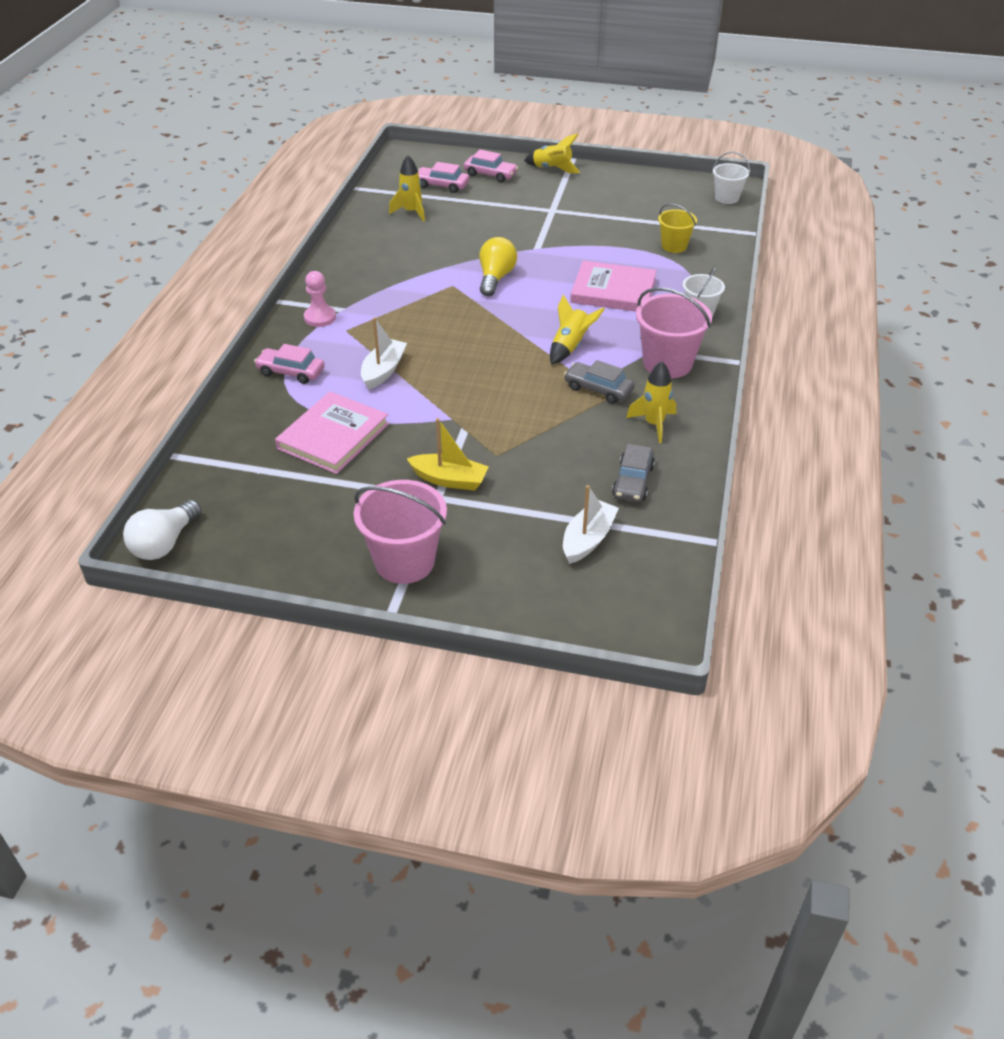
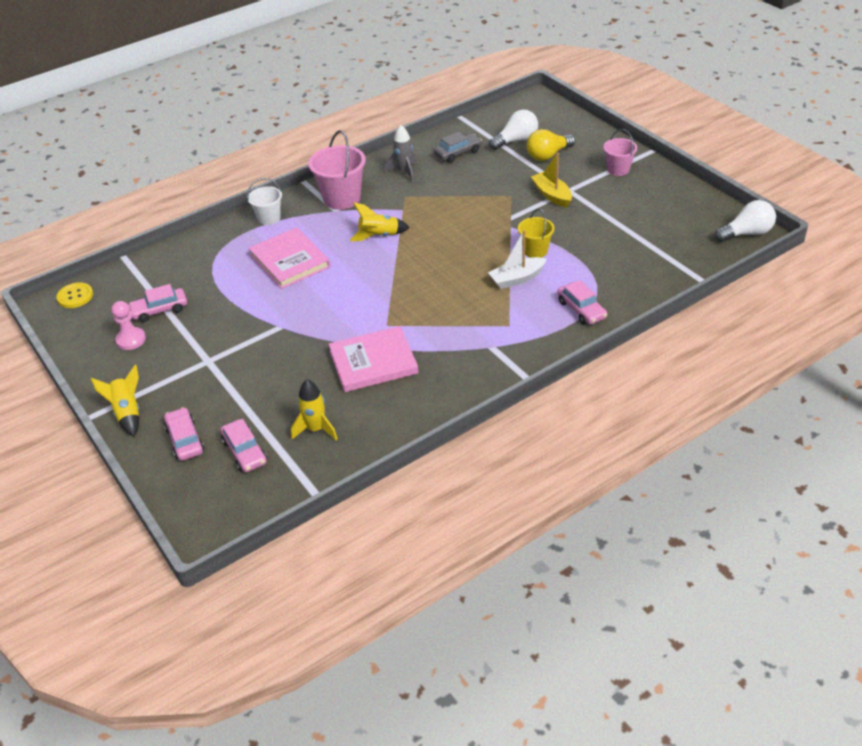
camera: 135 degrees left, 0 degrees up
(320, 317) = (516, 348): pink pawn -> pink pawn (131, 340)
(333, 436) = (594, 250): pink book -> pink book (373, 362)
(404, 561) = (618, 169): pink bucket -> pink bucket, size x0.60
(495, 278) = (348, 315): yellow light bulb -> yellow light bulb (548, 155)
(588, 539) = (516, 140): white boat -> white light bulb
(598, 389) = (403, 203): grey car -> none
(647, 218) = (159, 310): none -> pink car
(654, 424) = (404, 172): yellow rocket -> grey rocket
(674, 246) = (190, 274): yellow bucket -> yellow bucket (535, 251)
(727, 198) = (75, 296): white bucket -> yellow button

